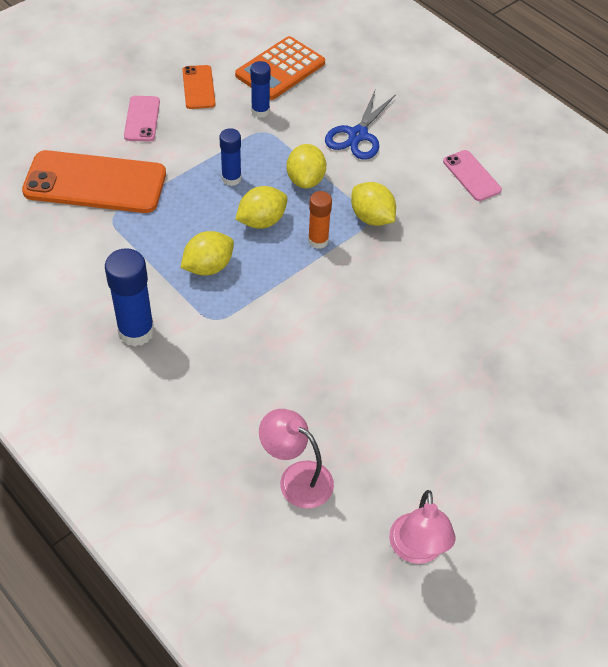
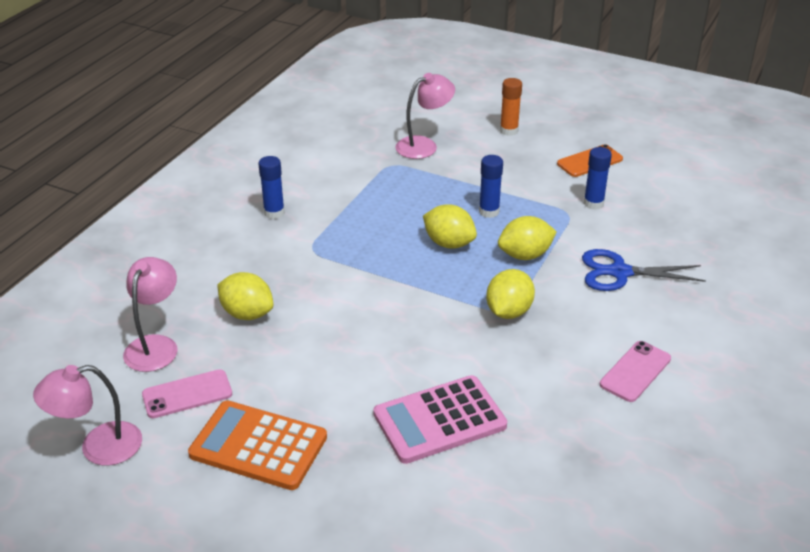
camera: 70 degrees right, 15 degrees down
(95, 183) = (424, 145): orange phone -> pink lamp
(136, 331) = (274, 213): blue glue stick -> blue glue stick, size x0.62
(142, 119) = (520, 145): pink phone -> pink phone (187, 394)
(208, 267) = (370, 229): yellow lemon -> yellow lemon (247, 314)
(280, 69) = (665, 199): orange calculator -> orange calculator (258, 446)
(318, 241) = (449, 284): orange glue stick -> orange glue stick (509, 131)
(476, 305) = (439, 420): none -> pink calculator

